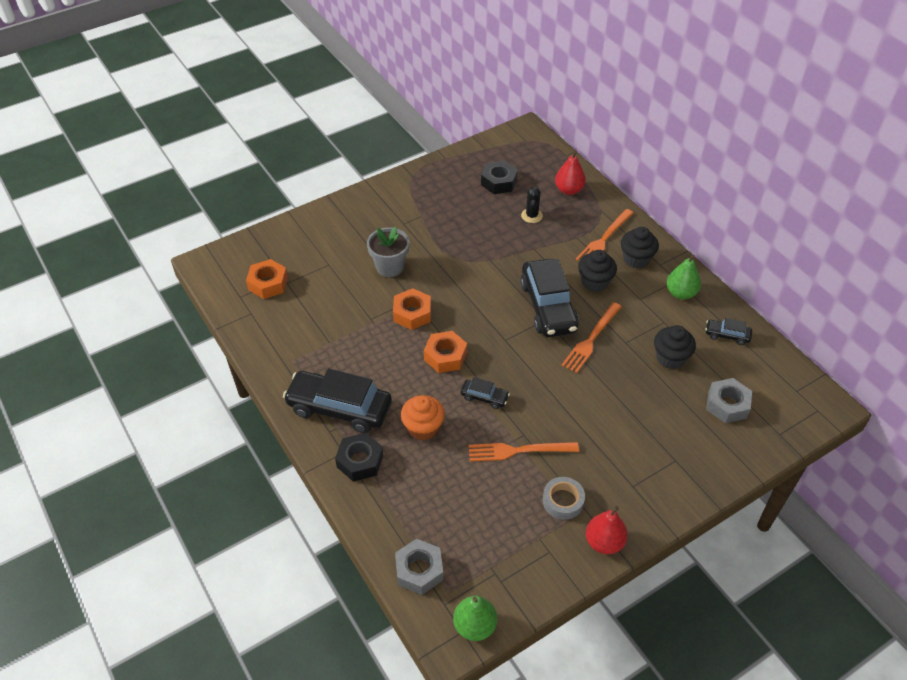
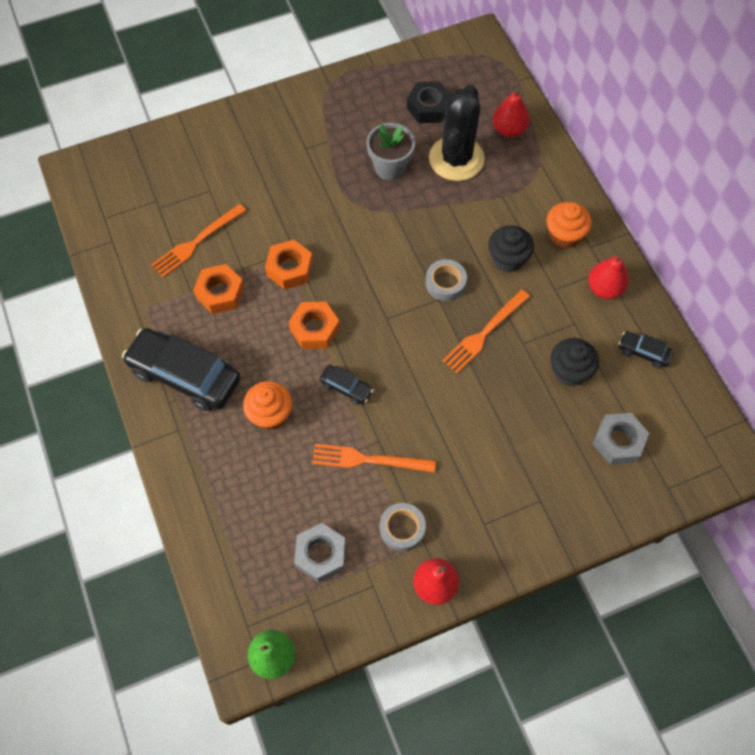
camera: 10 degrees right, 15 degrees up
(268, 283) = (138, 205): orange nut -> orange nut (220, 293)
(360, 461) = (194, 443): black nut -> none
(390, 267) = (277, 204): grey flower pot -> grey flower pot (390, 167)
(419, 570) = (229, 583): grey nut -> grey nut (320, 555)
(531, 216) = (456, 159): black cactus -> black cactus, size x2.17
(548, 307) = (445, 283): black car -> grey tape
(604, 239) = (533, 203): orange fork -> orange fork (196, 242)
(636, 259) = (564, 235): black cupcake -> orange cupcake
(680, 293) = (604, 288): green pear -> red pear

